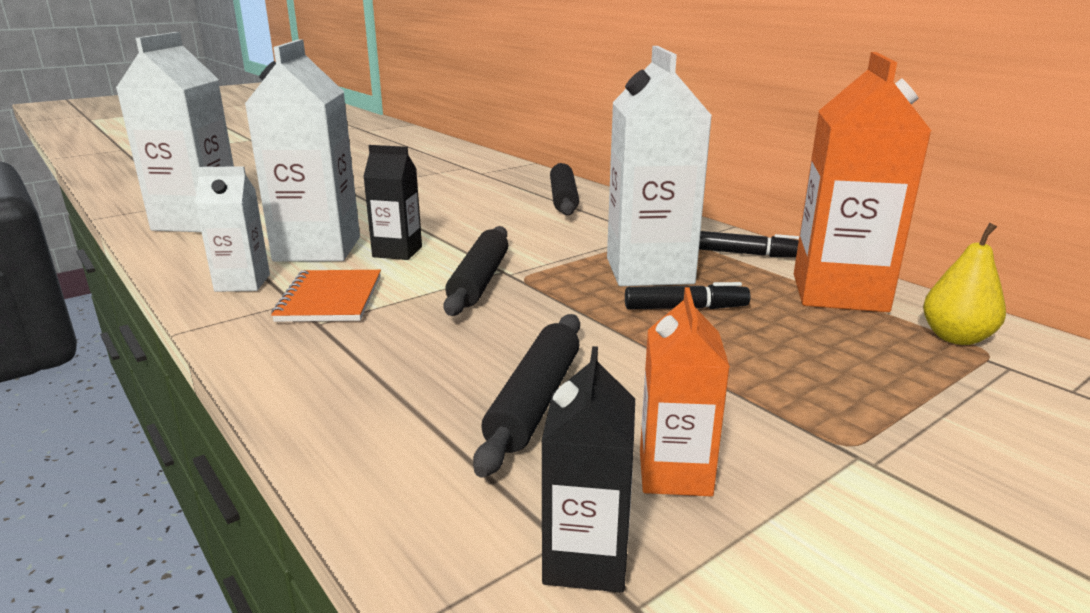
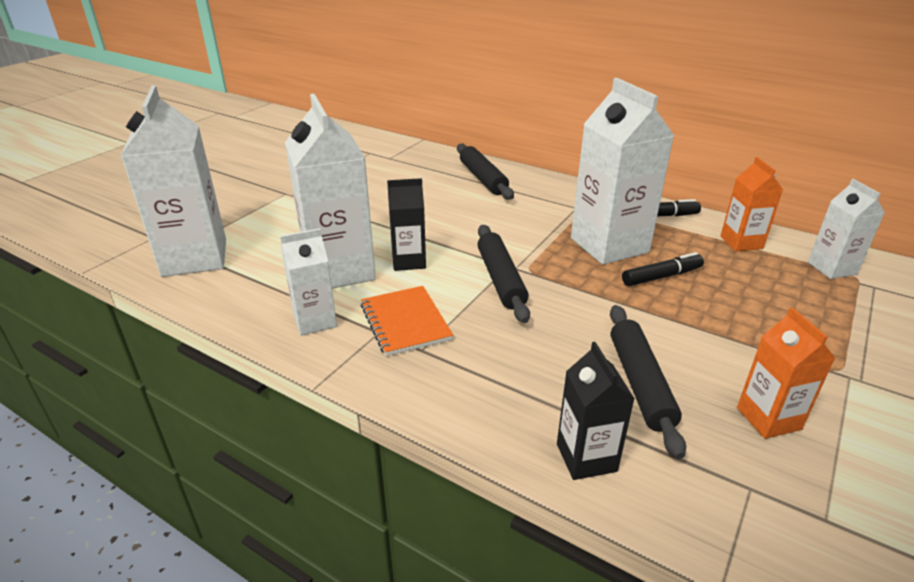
camera: 20 degrees left, 10 degrees up
(586, 559) = (774, 496): black carton -> black carton (586, 457)
(839, 293) = (741, 242): orange carton -> orange carton, size x0.54
(956, 338) = (832, 268): yellow pear -> white carton

